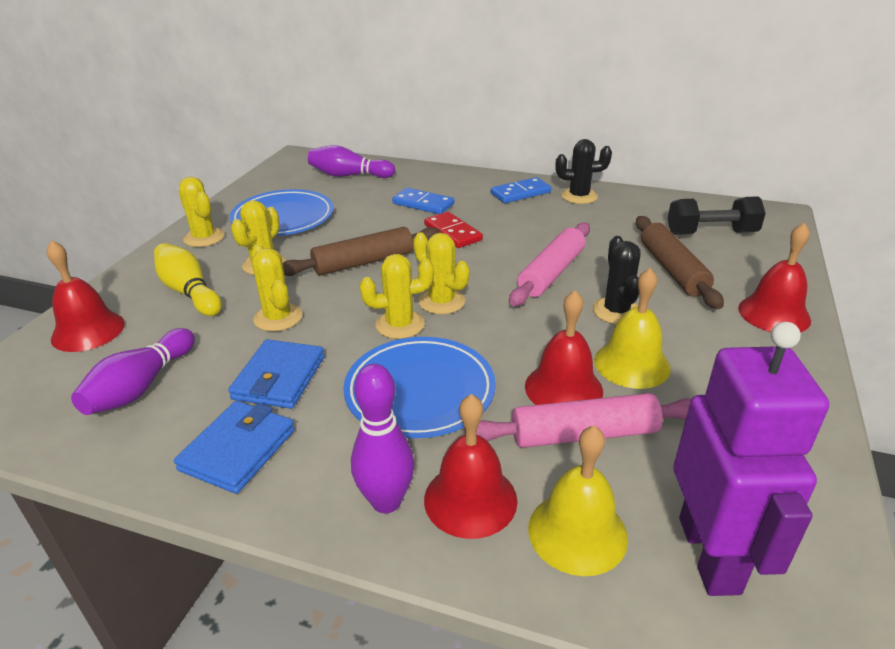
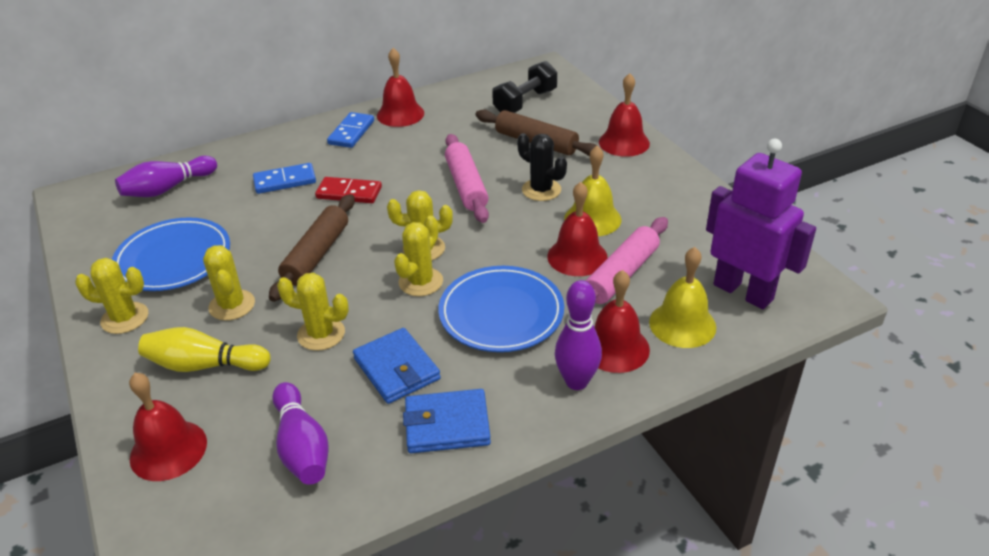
camera: 45 degrees left, 5 degrees up
(238, 450) = (447, 425): blue wallet -> blue wallet turned 75 degrees counterclockwise
(579, 196) = (400, 114): black cactus -> red bell

